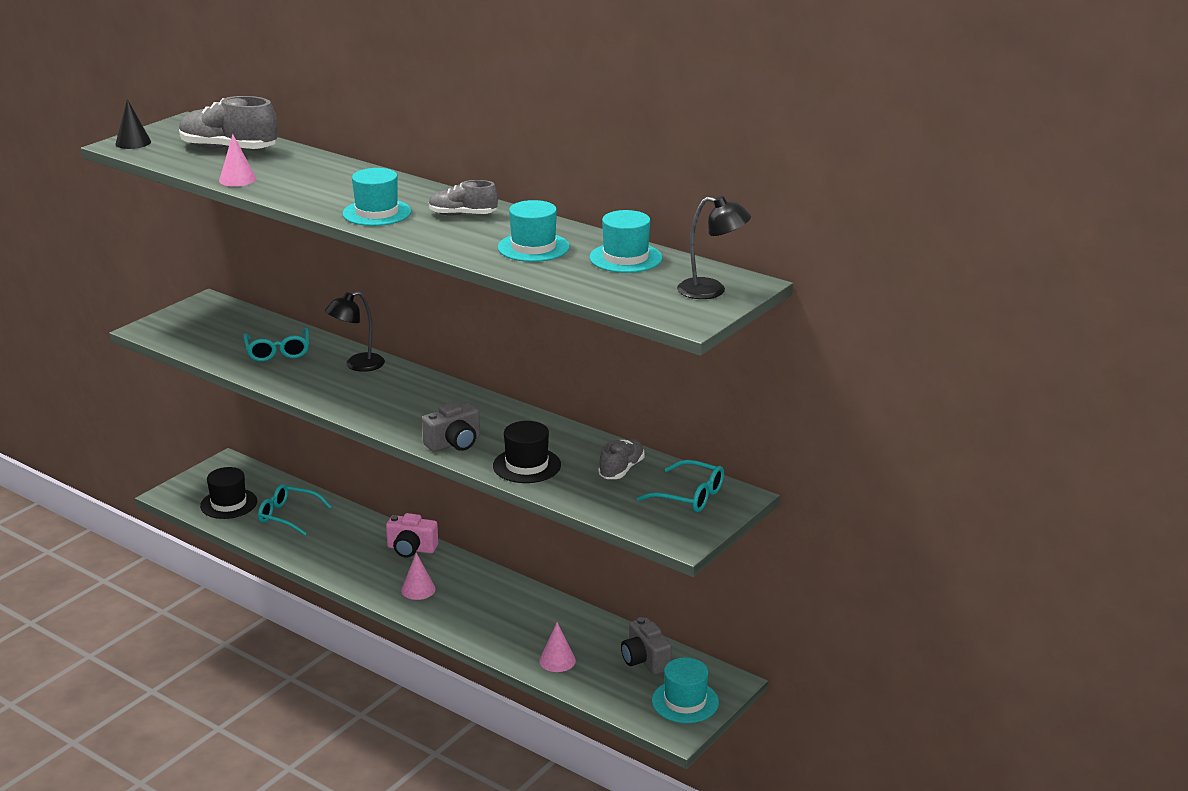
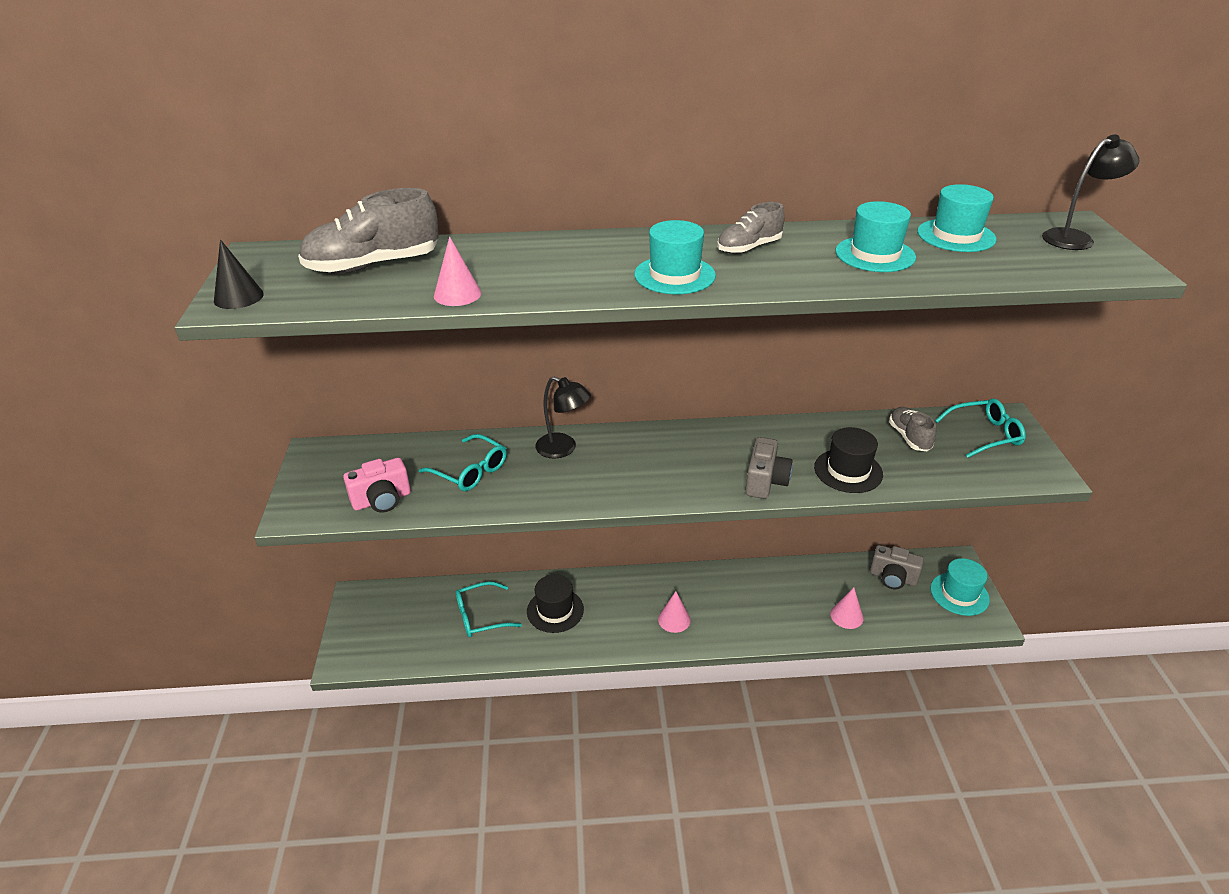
camera: 40 degrees left, 10 degrees up
(228, 504) = (412, 636): black hat -> black hat (555, 610)
(357, 365) = (563, 449): black lamp -> black lamp turned 75 degrees counterclockwise
(411, 549) = (619, 587): pink camera -> pink camera (382, 500)

